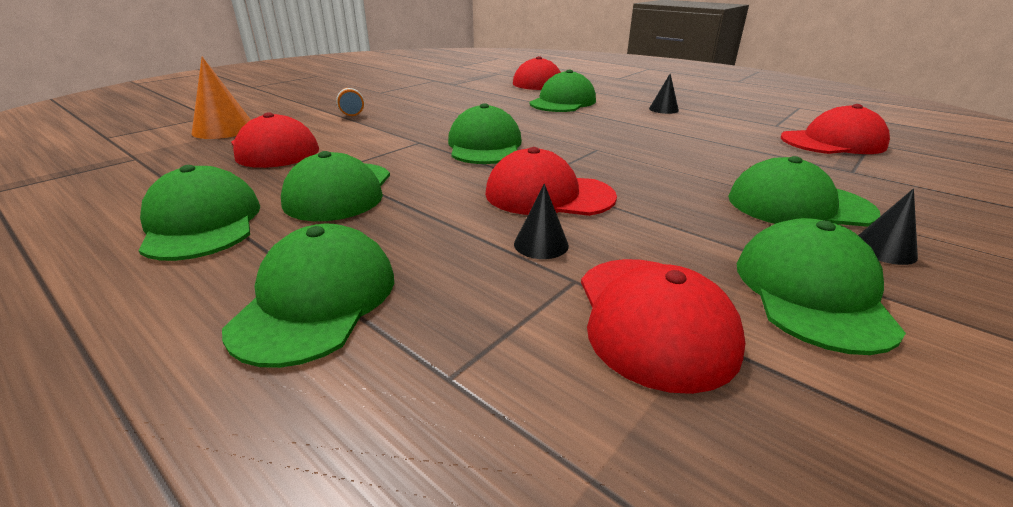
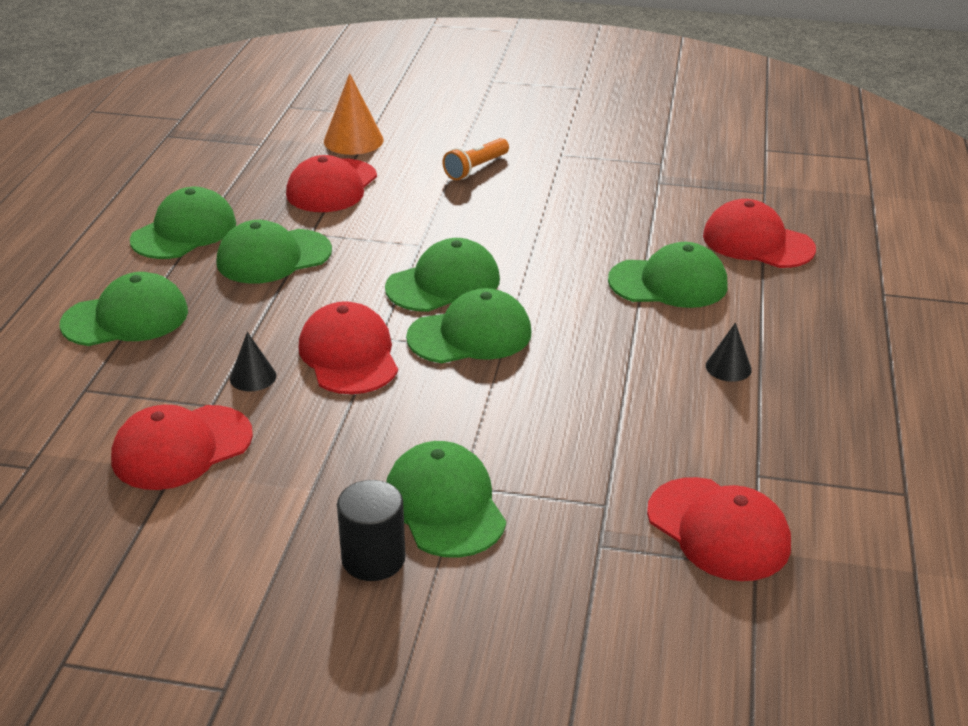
camera: 60 degrees right, 5 degrees up
(812, 292) = (264, 516): green cap -> green cap (470, 335)
(883, 249) = (373, 558): black cone -> black cylinder

